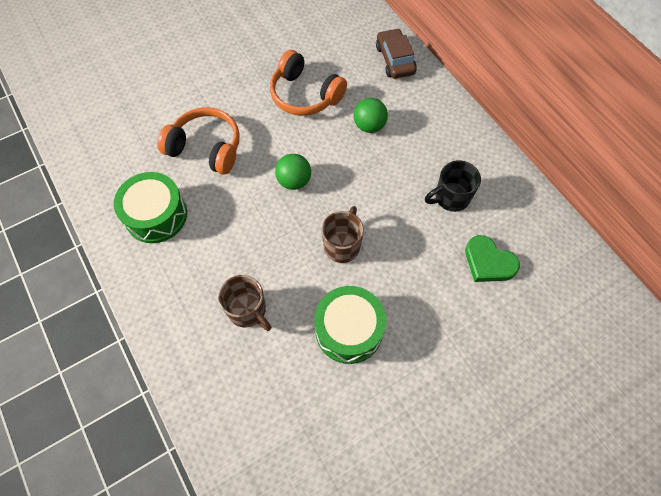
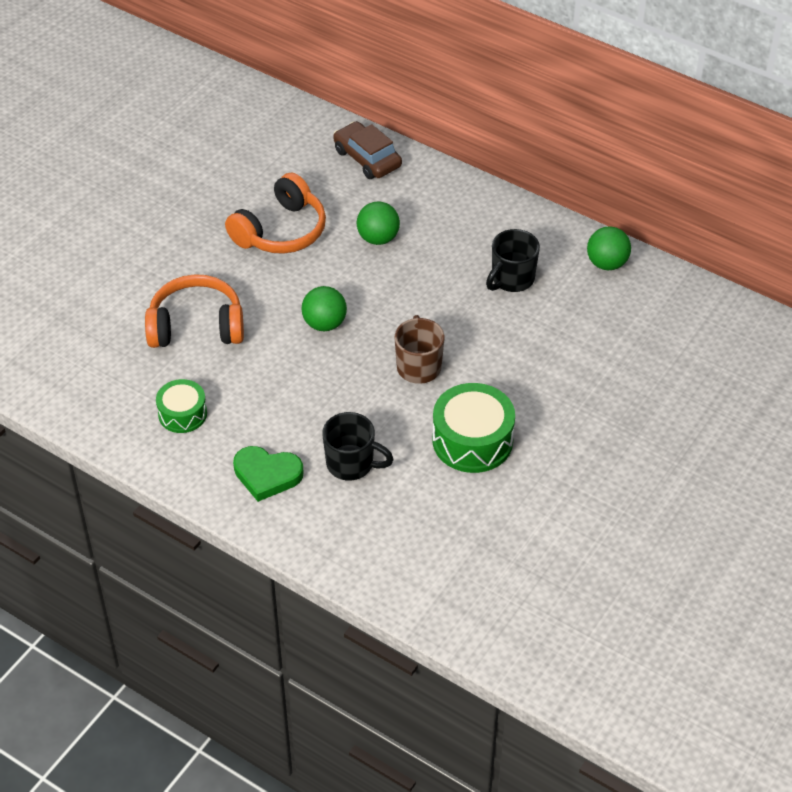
camera: 25 degrees left, 15 degrees down
(156, 215) = (182, 414): green drum -> green drum, size x0.61
(248, 311) = (351, 464): brown mug -> black mug
(305, 95) = (281, 231): orange headphones -> orange headphones turned 60 degrees counterclockwise
(488, 262) = (585, 326): green heart -> green heart (267, 475)
(532, 213) = (607, 263): none -> green ball

